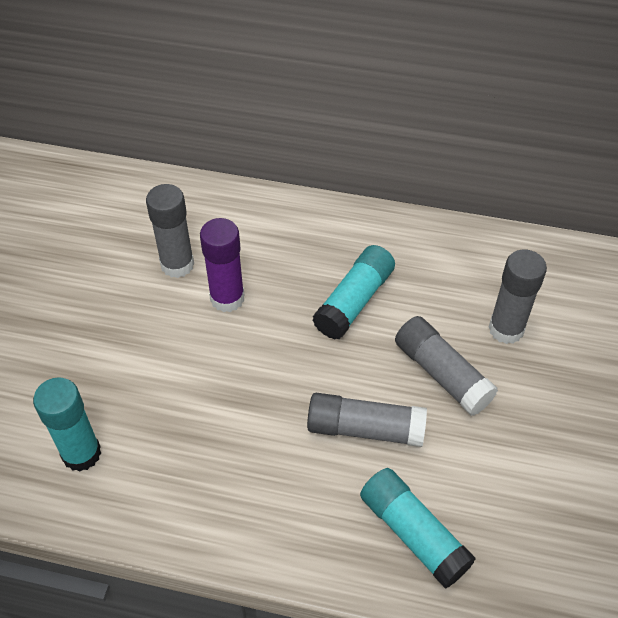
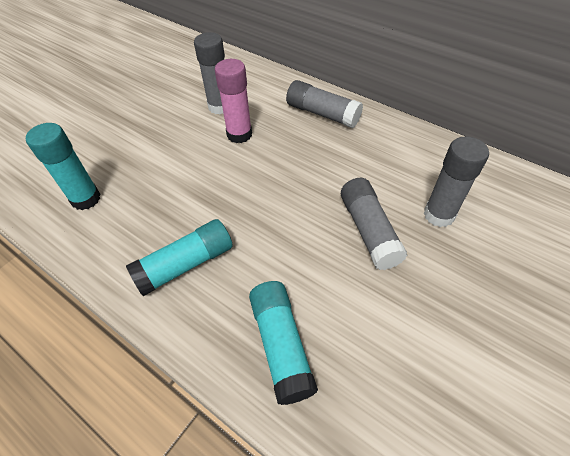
camera: 25 degrees right, 0 degrees up
(227, 298) = (239, 134): purple glue stick -> pink glue stick
(354, 301) = (327, 161): turquoise glue stick -> turquoise glue stick (186, 264)
(365, 429) = (286, 250): grey glue stick -> grey glue stick (322, 114)

